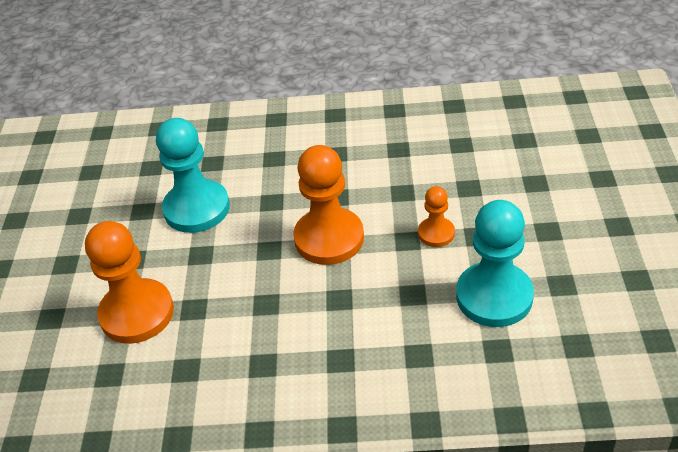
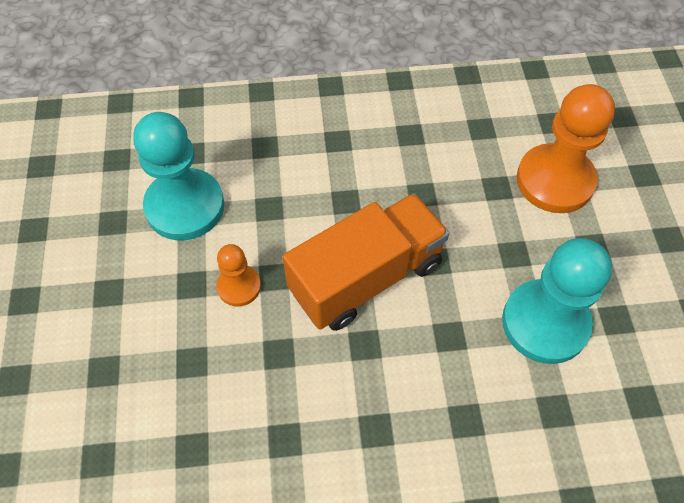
camera: 170 degrees right, 15 degrees up
(329, 238) = (366, 277): orange pawn -> orange truck

